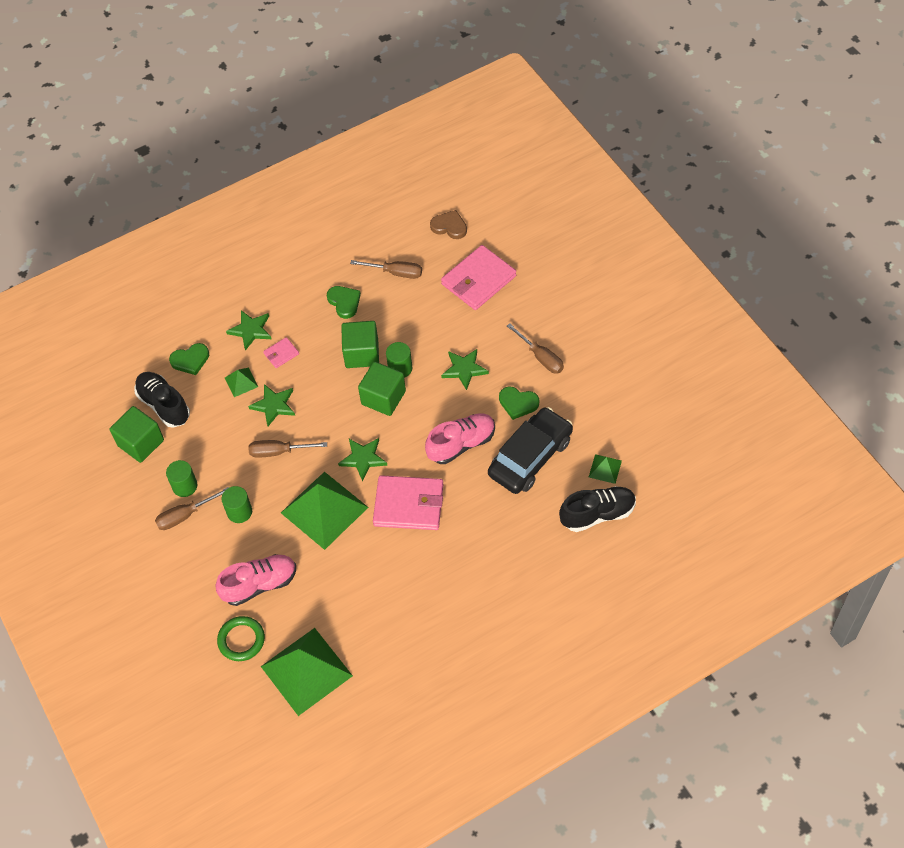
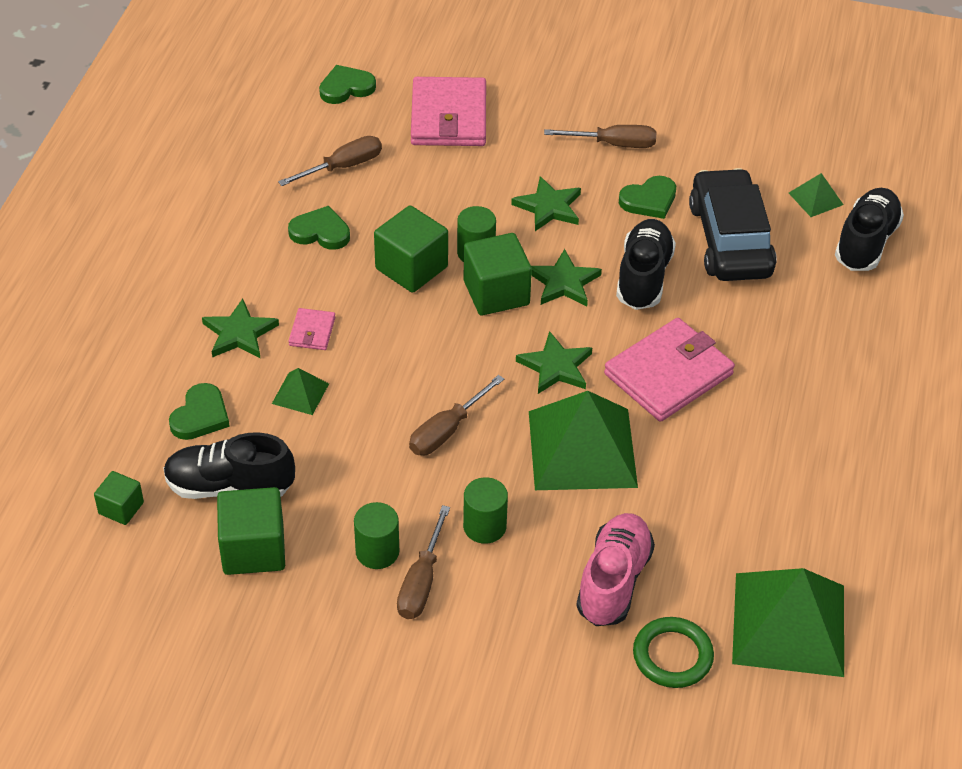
camera: 50 degrees left, 10 degrees down
(114, 380) = (121, 508): none -> green cube
(274, 405) = (375, 389): green star -> green star (564, 282)
(449, 226) = (346, 88): brown heart -> green heart
(461, 444) = (643, 277): pink shoe -> black shoe

